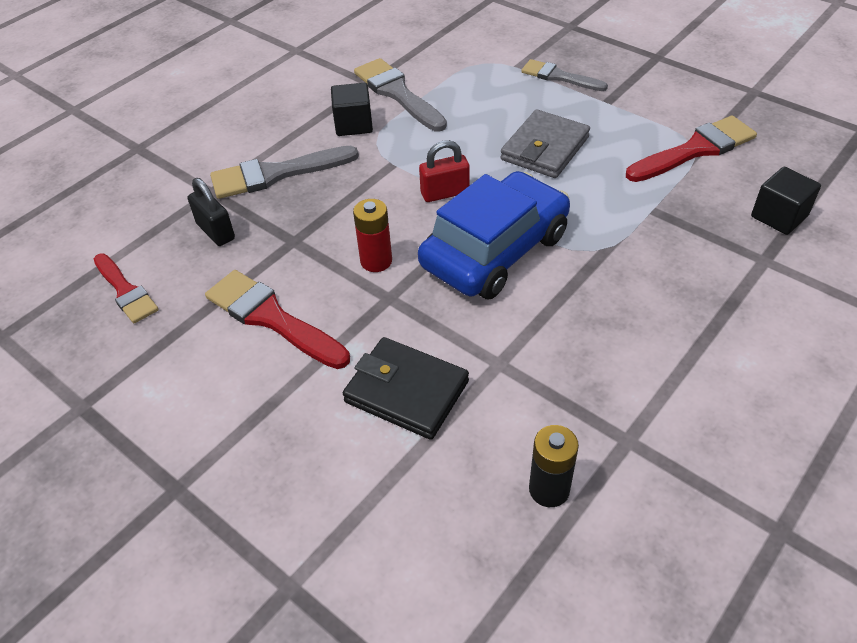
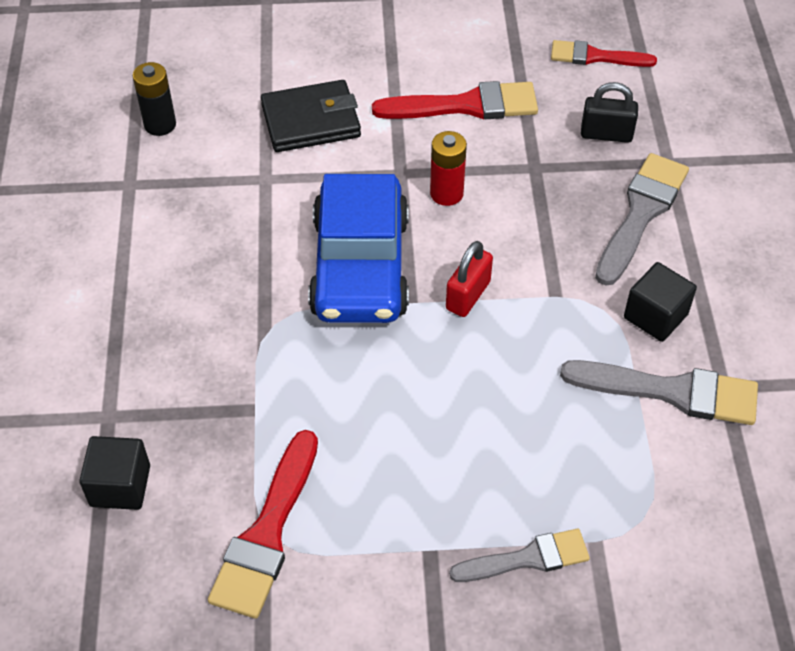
camera: 135 degrees right, 5 degrees up
(544, 148) = (430, 419): grey wallet -> none

